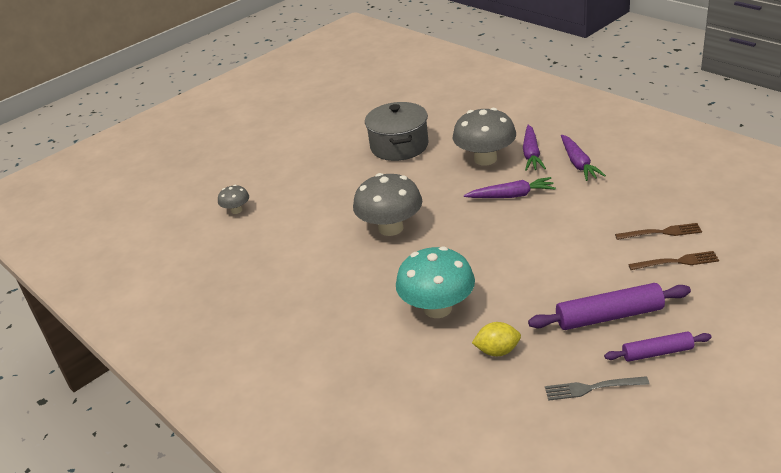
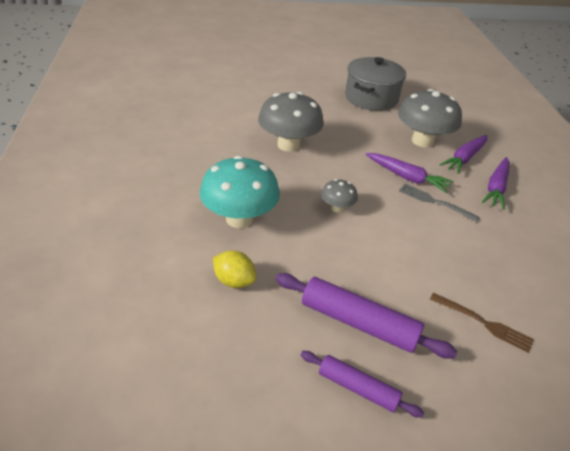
camera: 30 degrees right, 5 degrees up
(236, 210) = (214, 77): grey mushroom -> grey mushroom (337, 208)
(592, 388) = (261, 371): grey fork -> grey fork (435, 202)
(661, 232) = (501, 288): brown fork -> none

